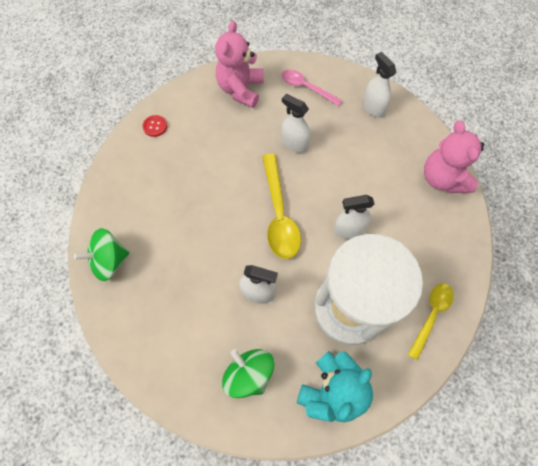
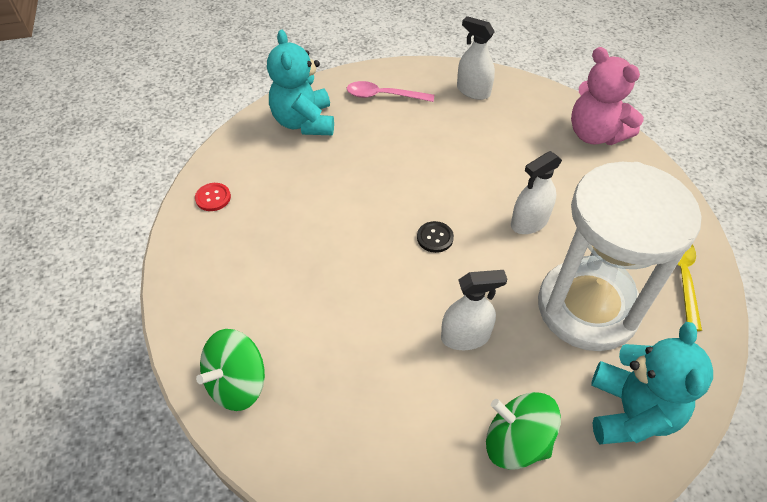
camera: 25 degrees left, 15 degrees down
(241, 89) = (304, 122): pink teddy bear -> turquoise teddy bear
(279, 214) = (435, 238): yellow spoon -> black button
(294, 143) = (406, 156): white spray bottle -> none

